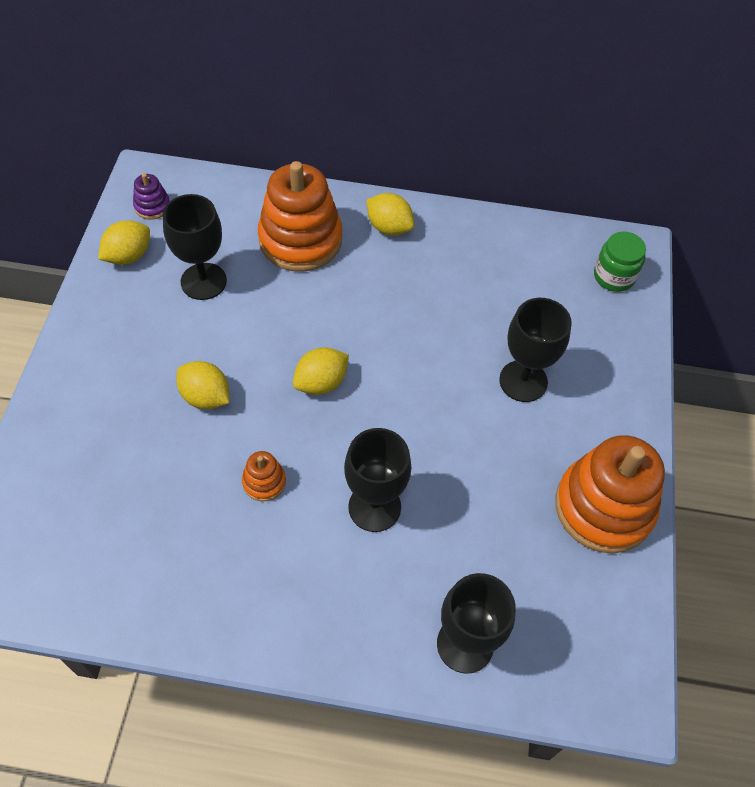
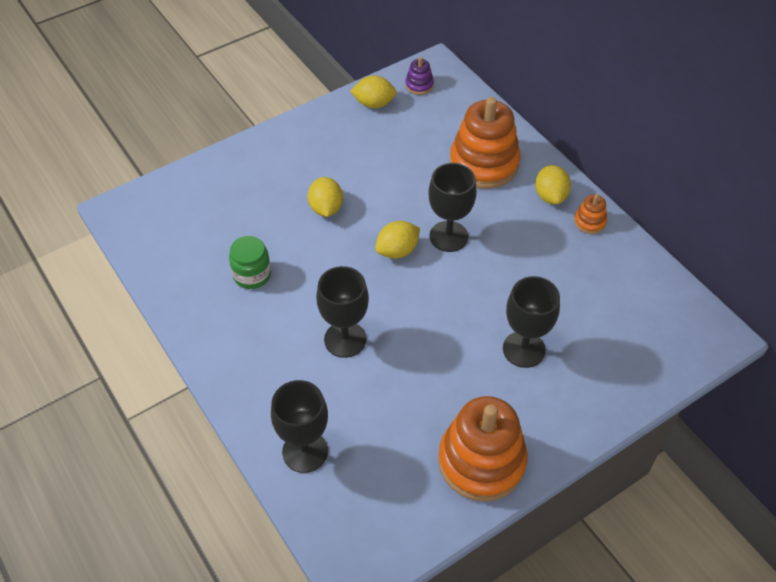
camera: 50 degrees right, 5 degrees down
(203, 281) = (398, 146): black goblet -> black goblet (448, 236)
(264, 482) = (303, 276): orange stacking toy -> orange stacking toy (589, 222)
(321, 383) = (397, 251): yellow lemon -> yellow lemon turned 45 degrees counterclockwise
(614, 276) = (676, 340): green jar -> green jar (252, 275)

